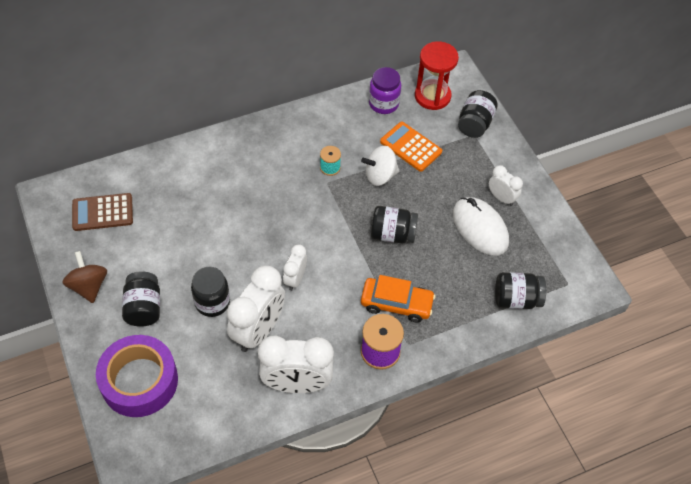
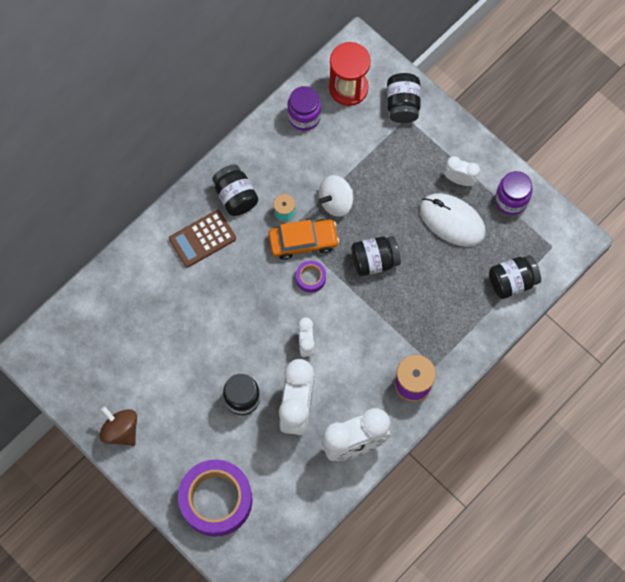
camera: 20 degrees left, 15 degrees up
(102, 212) = (92, 350): brown calculator -> brown calculator (202, 239)
(144, 308) = (183, 430): black jar -> black jar (235, 196)
(327, 227) = (310, 278): none -> purple tape
(396, 304) = (408, 330): orange car -> orange car (303, 241)
(411, 147) = (351, 157): orange calculator -> none
(543, 231) = (511, 200): none -> purple jar

